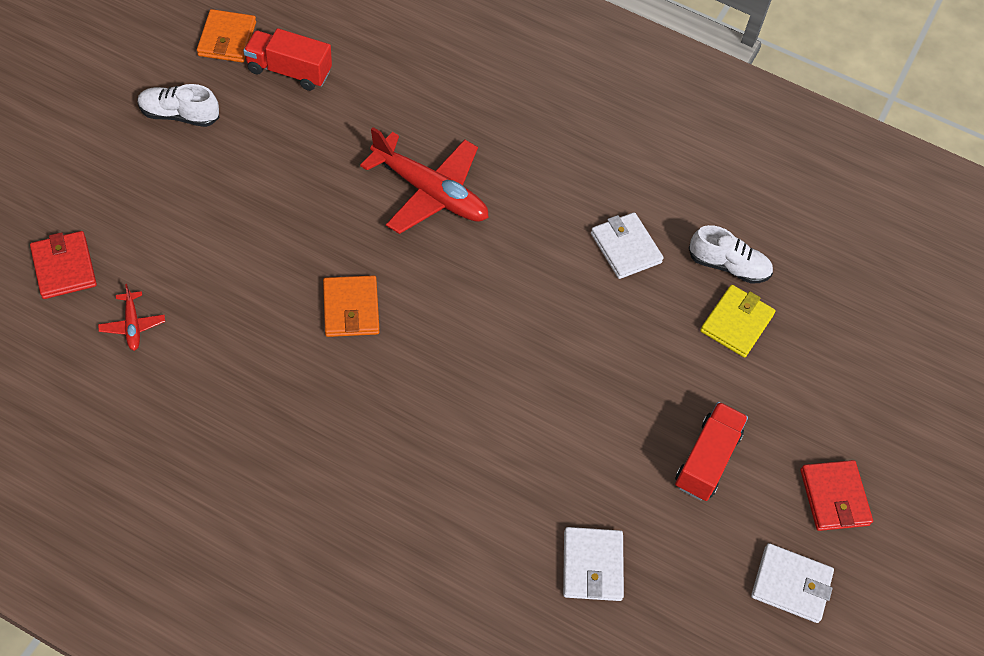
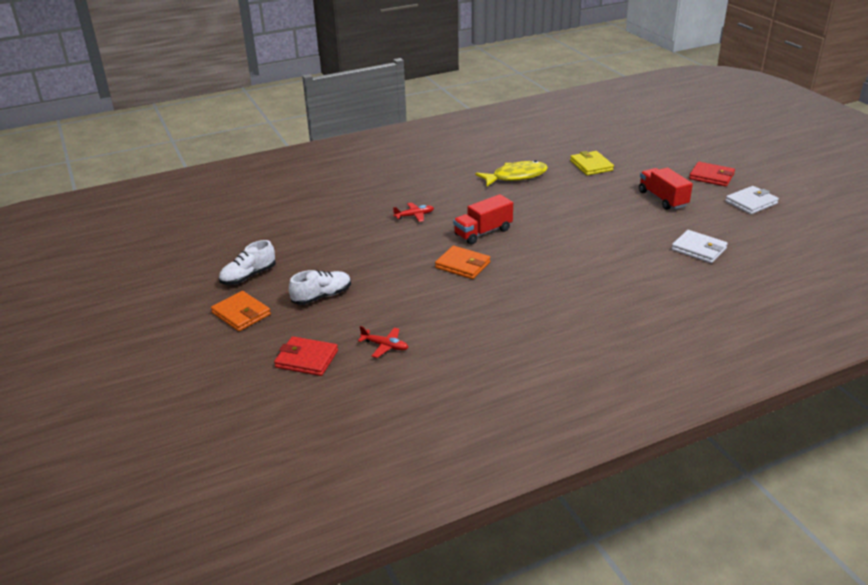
camera: 45 degrees left, 25 degrees down
(227, 39) = (217, 241): orange wallet -> orange wallet (241, 314)
(289, 71) = (271, 229): red truck -> red truck (483, 232)
(430, 192) = (414, 215): red plane -> red plane, size x0.45
(625, 248) = (516, 176): white wallet -> yellow fish
(728, 266) = (556, 156): white shoe -> white shoe (322, 296)

